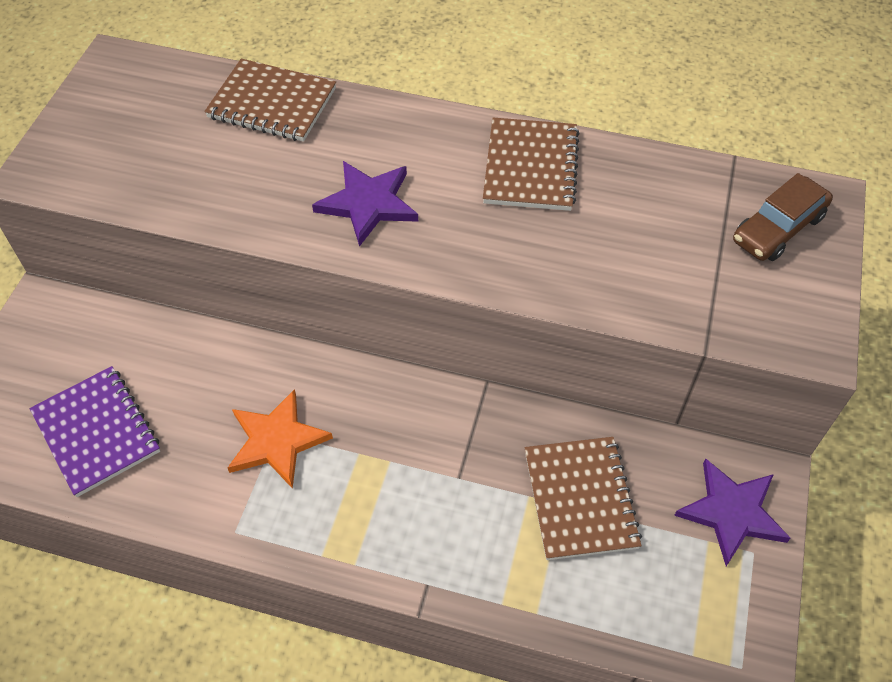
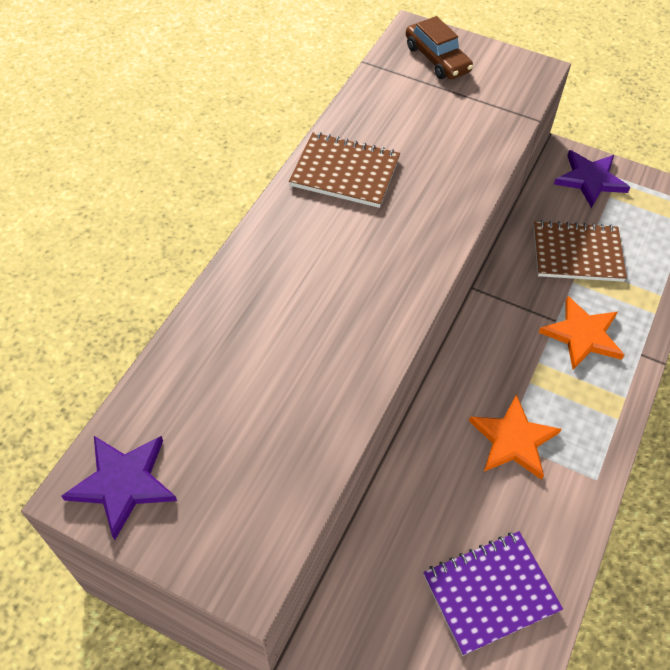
camera: 80 degrees left, 0 degrees up
(272, 103) = (208, 343): brown notebook -> none
(368, 204) = (361, 284): purple star -> purple star (123, 483)
(442, 510) = (582, 335): none -> orange star

